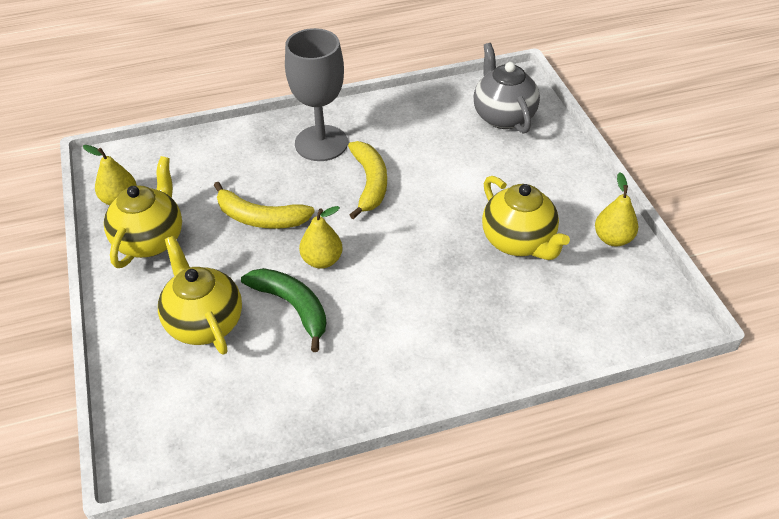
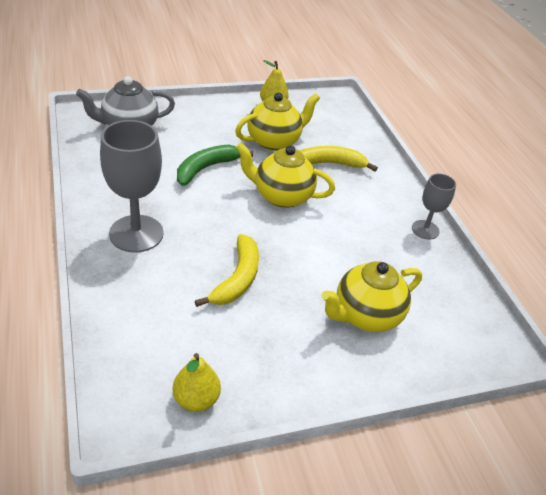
camera: 95 degrees left, 5 degrees down
(150, 240) = (263, 364): yellow teapot -> yellow teapot (281, 196)
(292, 306) = (343, 259): green banana -> green banana (206, 168)
(322, 260) = (292, 240): yellow pear -> none
(357, 402) = (425, 230): none -> grey goblet
(370, 183) = (200, 207): yellow banana -> yellow banana (328, 164)

